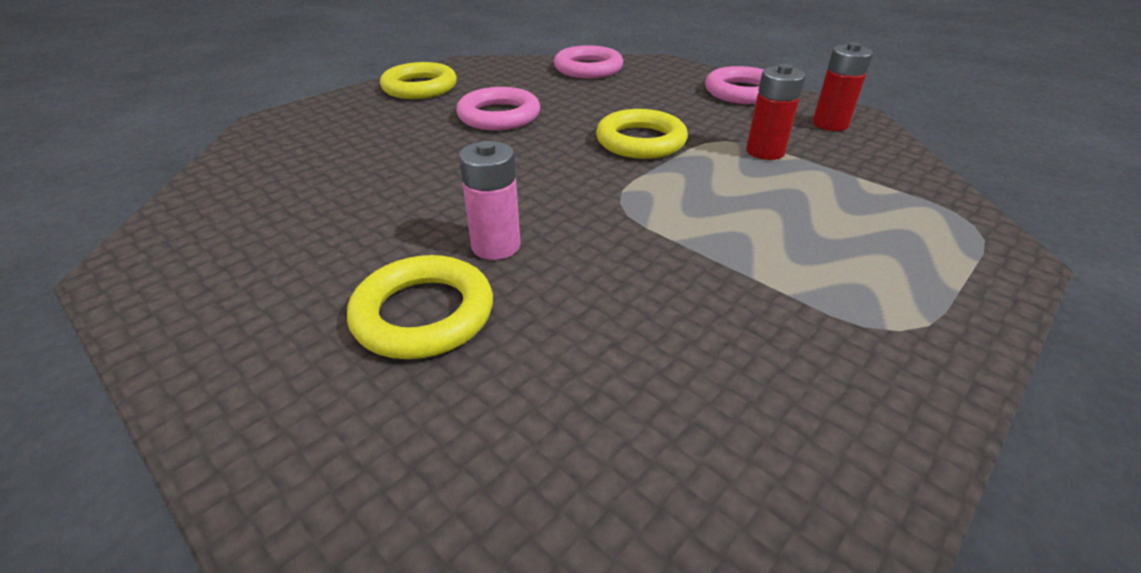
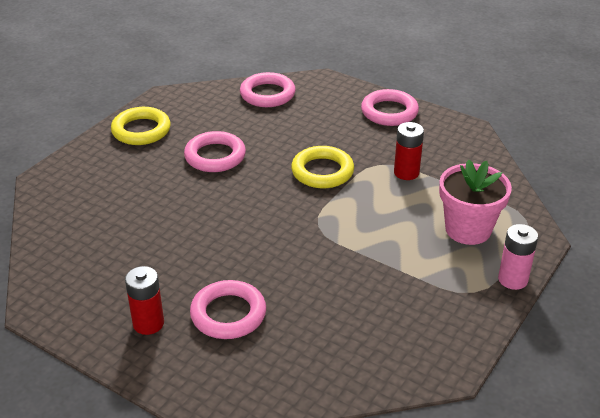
camera: 10 degrees left, 0 degrees up
(423, 314) = (228, 314): yellow ring -> pink ring
(496, 246) = (252, 267): pink battery -> pink battery (512, 279)
(830, 124) = (450, 141): red battery -> red battery (148, 323)
(872, 229) = (468, 229): none -> pink flower pot

